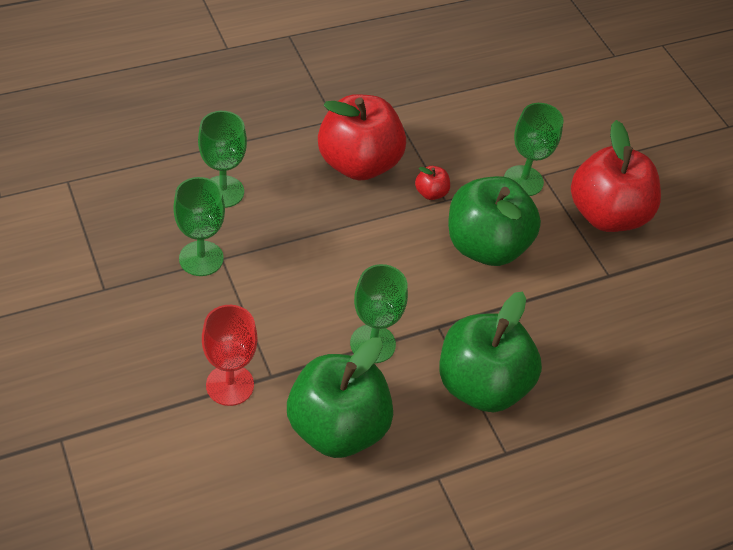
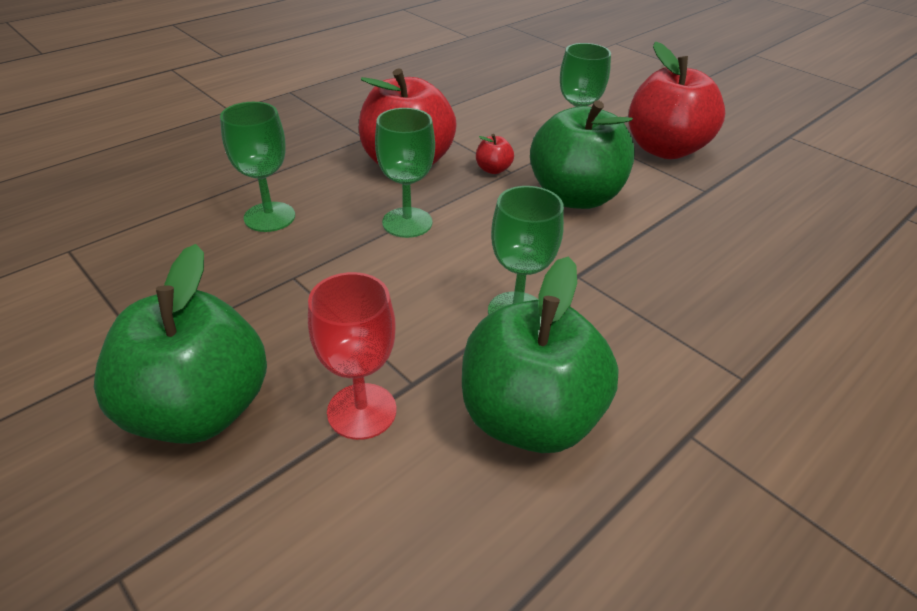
camera: 15 degrees left, 10 degrees down
(201, 258) = (267, 283): green goblet -> green goblet (407, 222)
(481, 385) = (663, 317): green apple -> green apple (199, 410)

